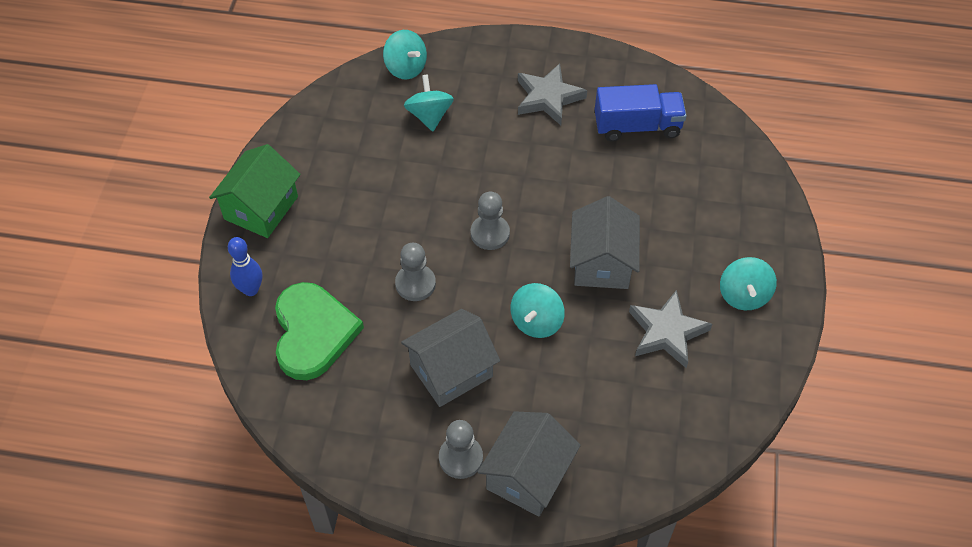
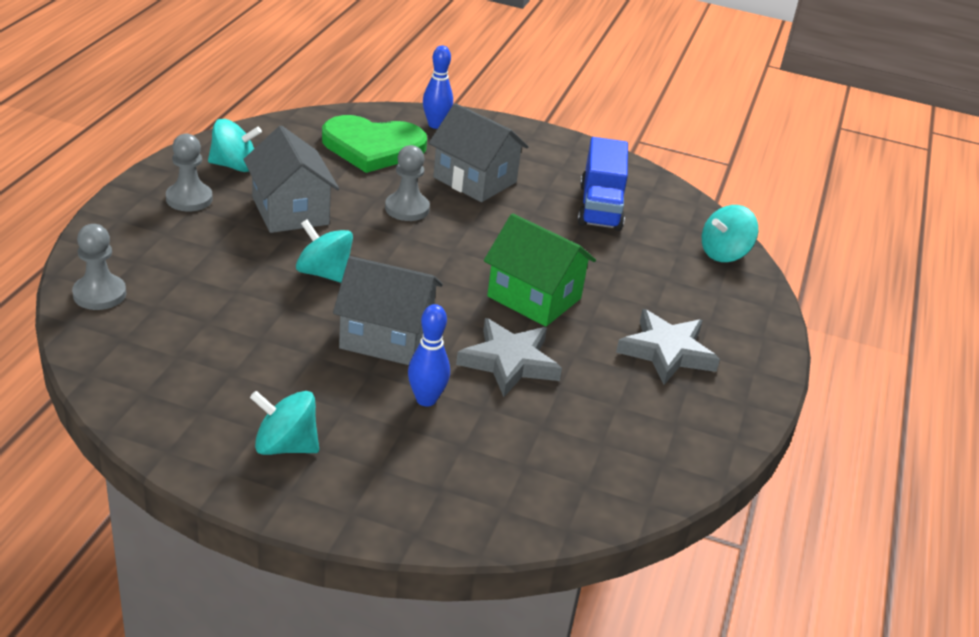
camera: 95 degrees right, 20 degrees down
(261, 208) = (533, 142): green house -> green house (534, 297)
(429, 116) = (645, 257): turquoise spinning top -> turquoise spinning top (234, 166)
(490, 233) = (457, 266): grey pawn -> grey pawn (99, 294)
(528, 475) = (144, 231): grey house -> grey house (474, 180)
(637, 126) = (605, 420): blue truck -> blue truck (600, 207)
(660, 226) = (426, 399): none -> blue bowling pin
(667, 332) = (263, 364): grey star -> grey star (509, 362)

